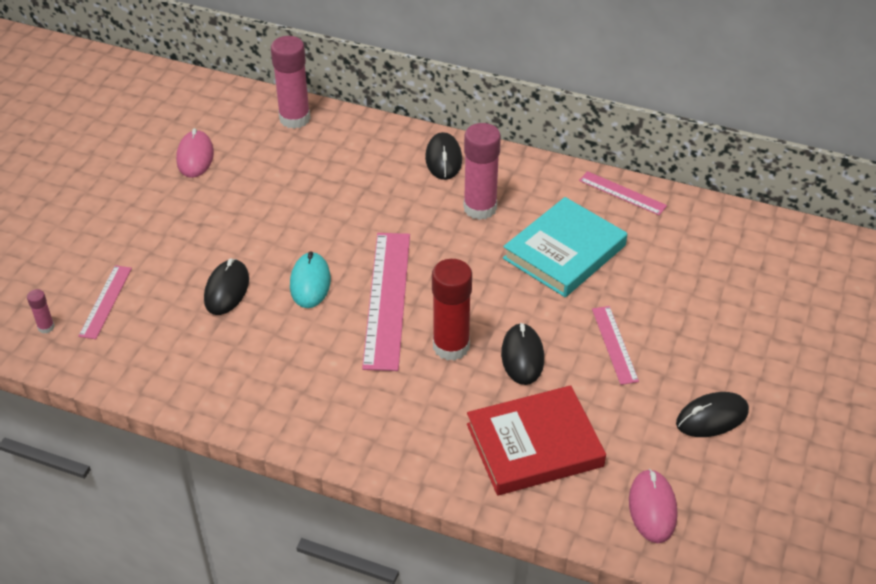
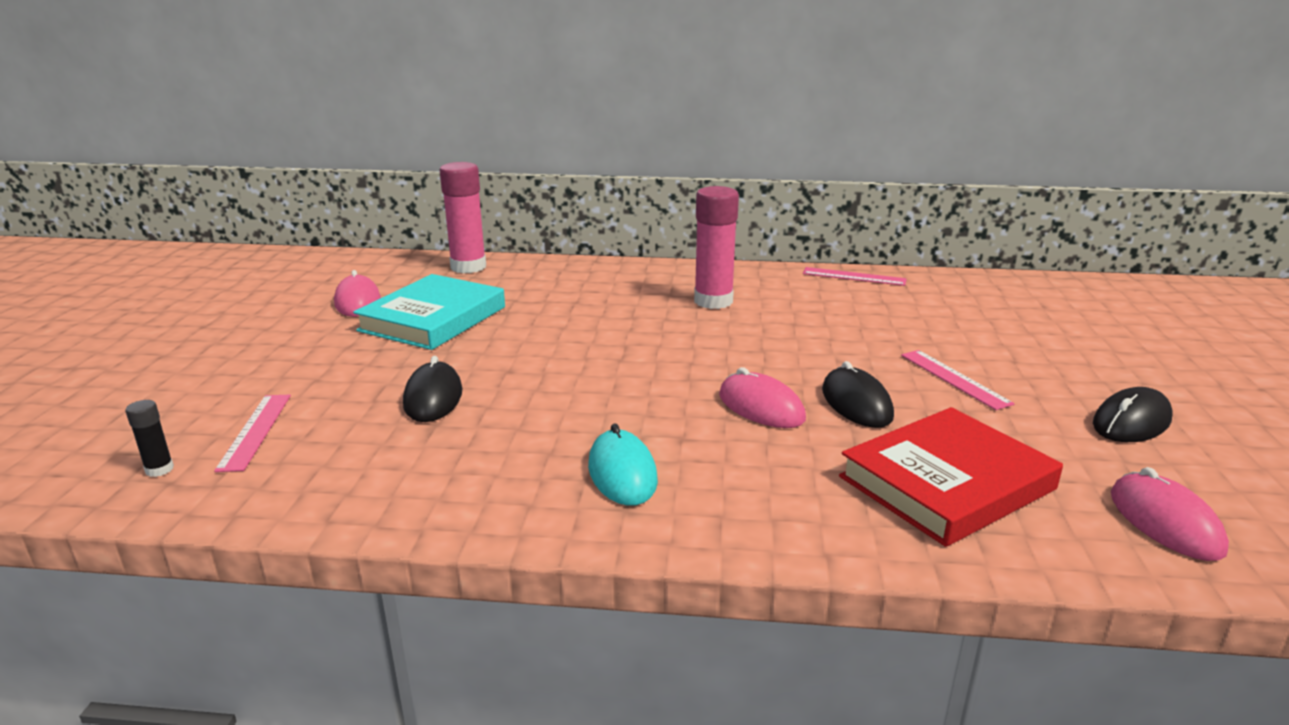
camera: 15 degrees left, 20 degrees down
(46, 327) = (159, 469): pink glue stick -> black glue stick
(310, 283) = (544, 378): turquoise mouse -> turquoise mouse (622, 473)
(387, 299) = (651, 379): pink ruler -> none
(443, 159) = (649, 275): black mouse -> none
(451, 346) = (761, 407): red glue stick -> pink mouse
(564, 252) = (831, 319): turquoise book -> turquoise book (433, 319)

